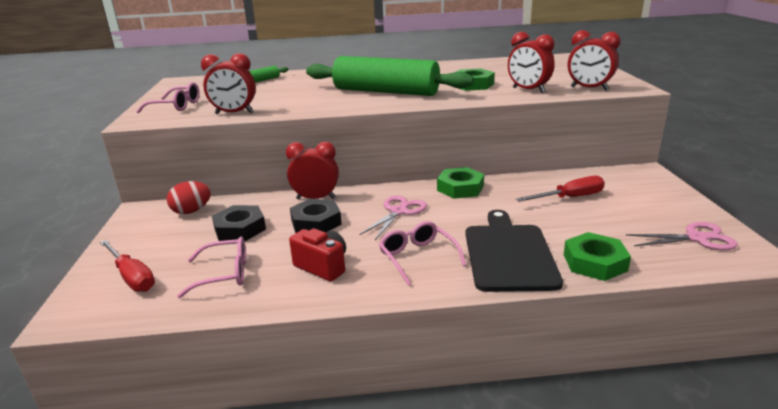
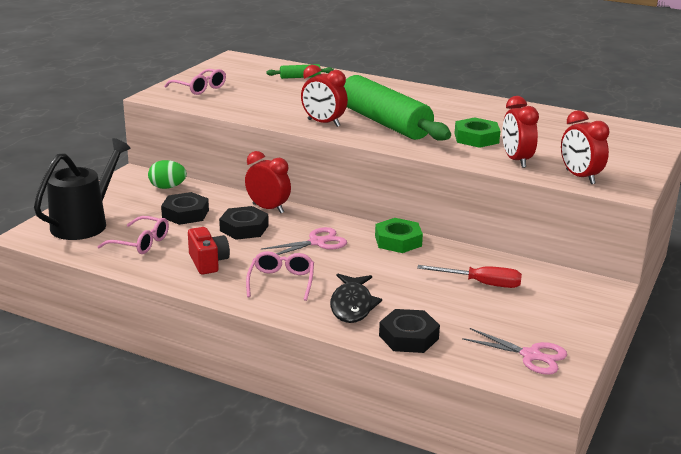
camera: 30 degrees right, 0 degrees up
(132, 277) = (84, 223): red screwdriver -> black watering can
(192, 211) = (167, 187): red egg -> green egg
(234, 113) = (231, 109): red clock -> red clock (323, 123)
(509, 254) = (352, 305): black cutting board -> black fish
(594, 262) = (408, 337): green nut -> black nut

